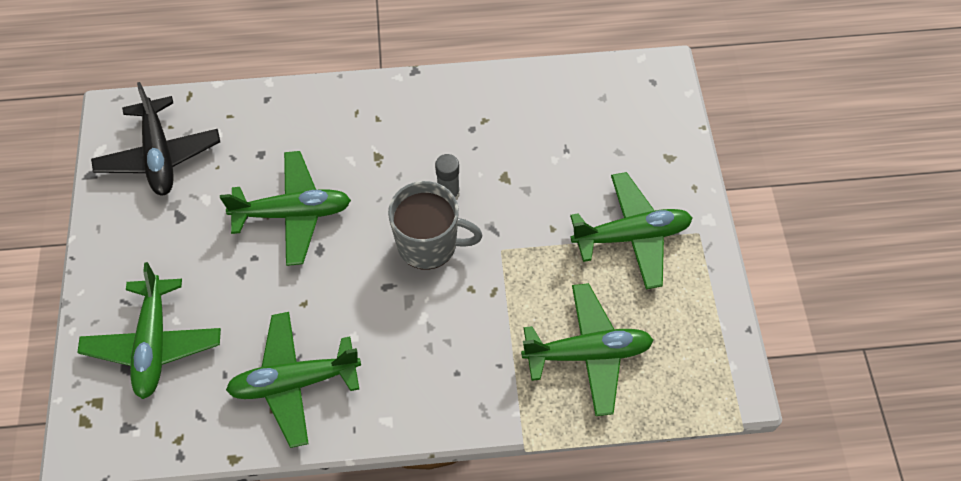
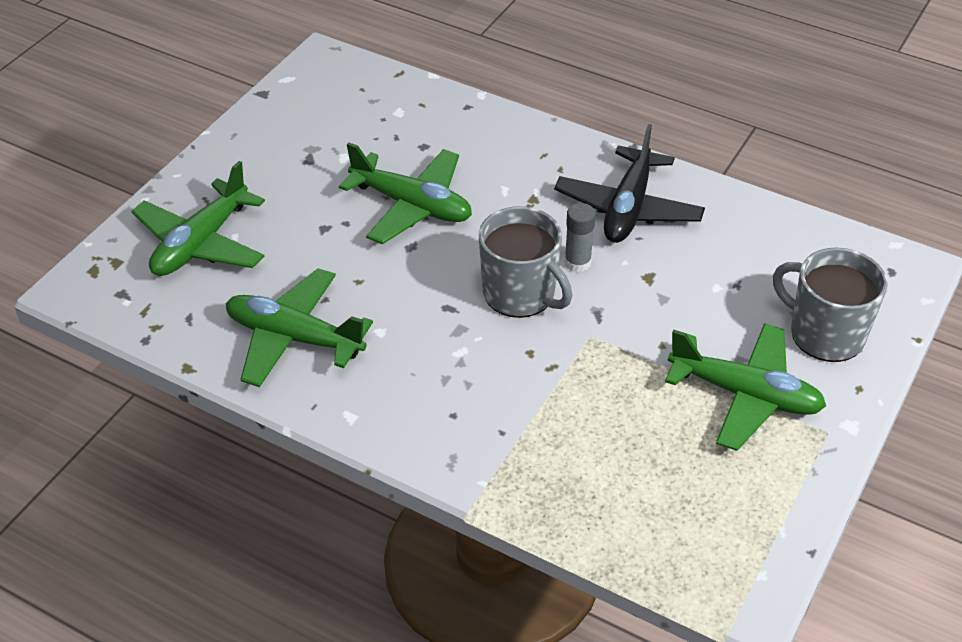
camera: 35 degrees right, 15 degrees down
(159, 155) = (333, 106): black plane -> black plane (628, 208)
(588, 353) = (604, 472): green plane -> none
(647, 157) = (825, 334): none -> grey mug

